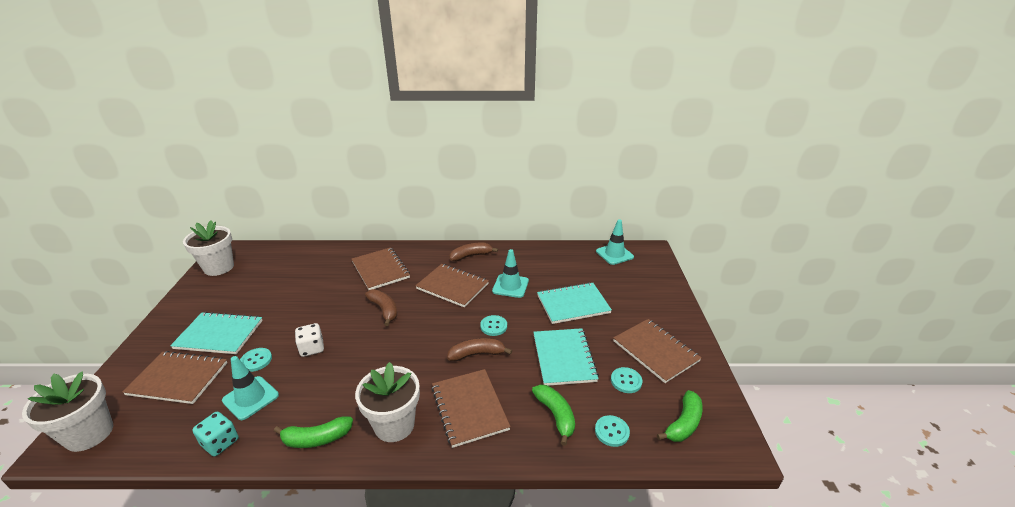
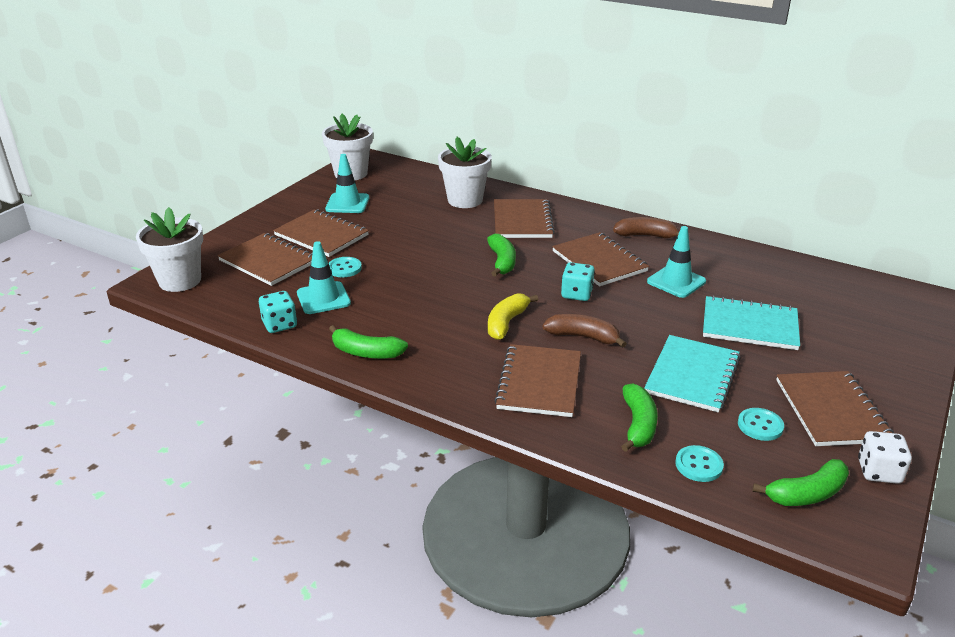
camera: 30 degrees right, 0 degrees up
(219, 334) = (321, 235): turquoise notebook -> brown notebook
(312, 348) = (404, 274): white dice -> white dice (879, 471)
(384, 310) = (502, 262): brown banana -> green banana
(394, 425) = (448, 368): white flower pot -> white flower pot (465, 200)
(416, 363) = (506, 323): none -> yellow banana
(452, 319) = (576, 294): none -> turquoise dice
(493, 326) = (623, 316): turquoise button -> none
(614, 254) = (862, 287): turquoise traffic cone -> turquoise traffic cone (347, 203)

